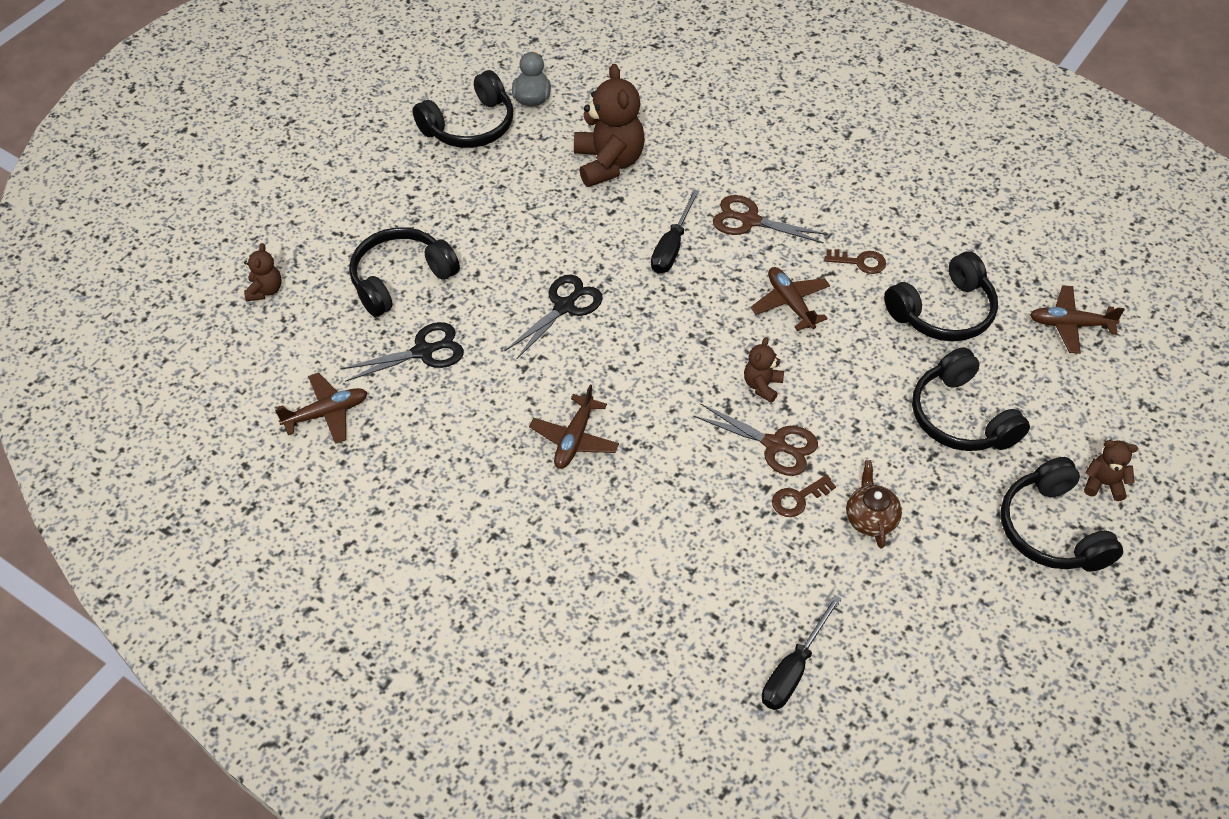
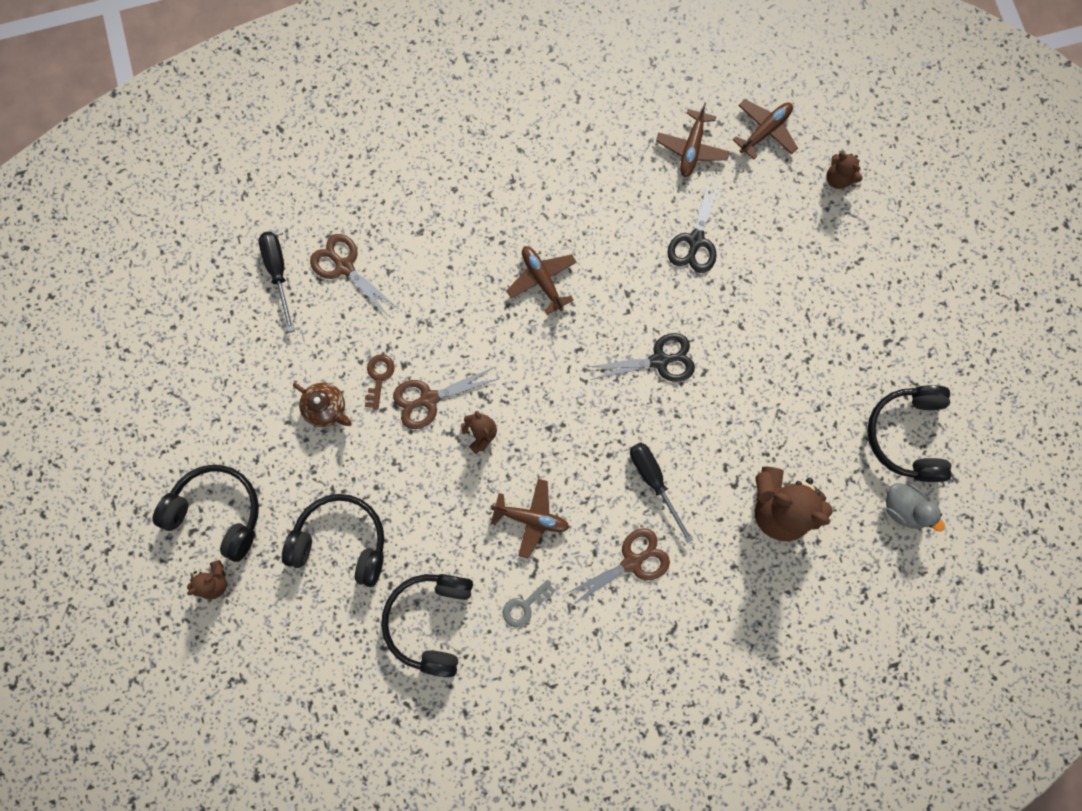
camera: 130 degrees right, 25 degrees up
(401, 279) = (777, 272): black headphones -> none
(564, 307) = (659, 360): black scissors -> black scissors turned 90 degrees counterclockwise
(726, 613) = (344, 266): none -> brown scissors
(860, 262) = (525, 606): brown key -> grey key
(1070, 325) = (340, 702): brown plane -> brown plane (765, 131)

